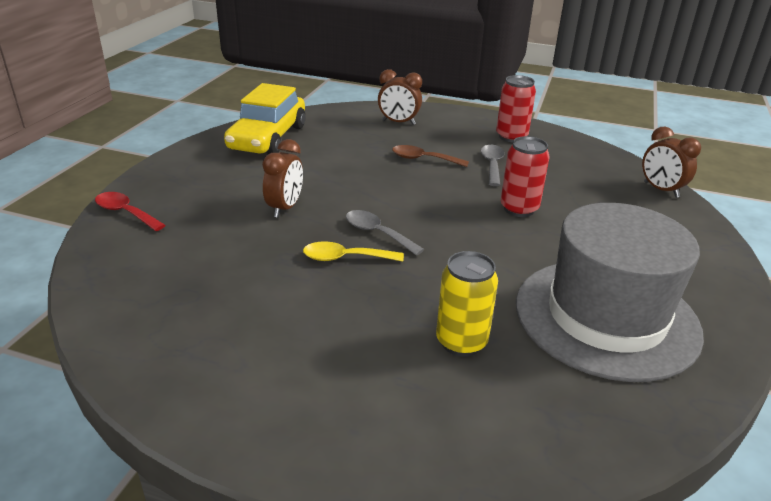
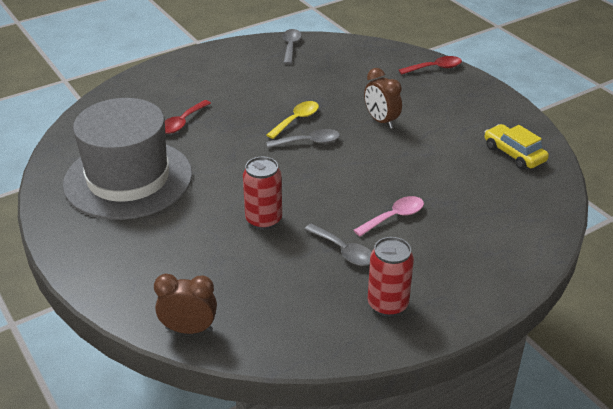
camera: 130 degrees right, 5 degrees up
(146, 351) = (291, 46): none -> grey spoon
(268, 138) = (514, 154): yellow car -> yellow car, size x0.60
(398, 122) = (490, 244): brown clock -> none
(423, 159) = (394, 217): brown spoon -> pink spoon
(461, 342) = (182, 122): yellow can -> red spoon

